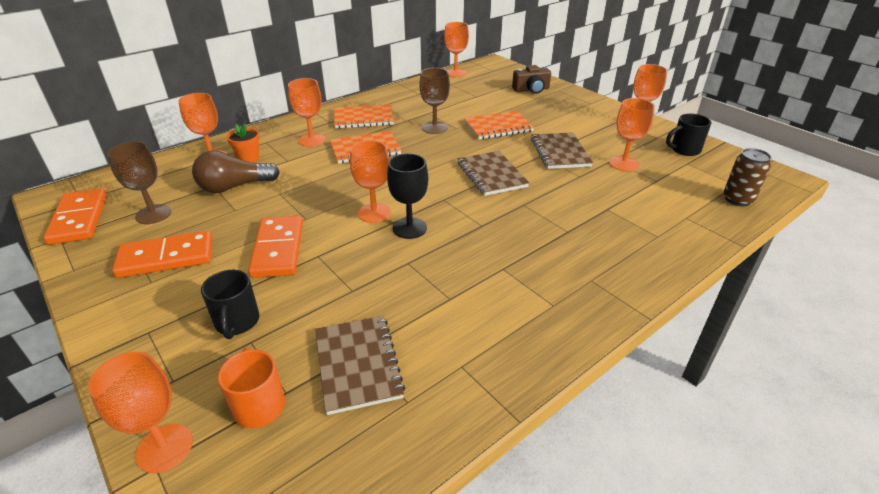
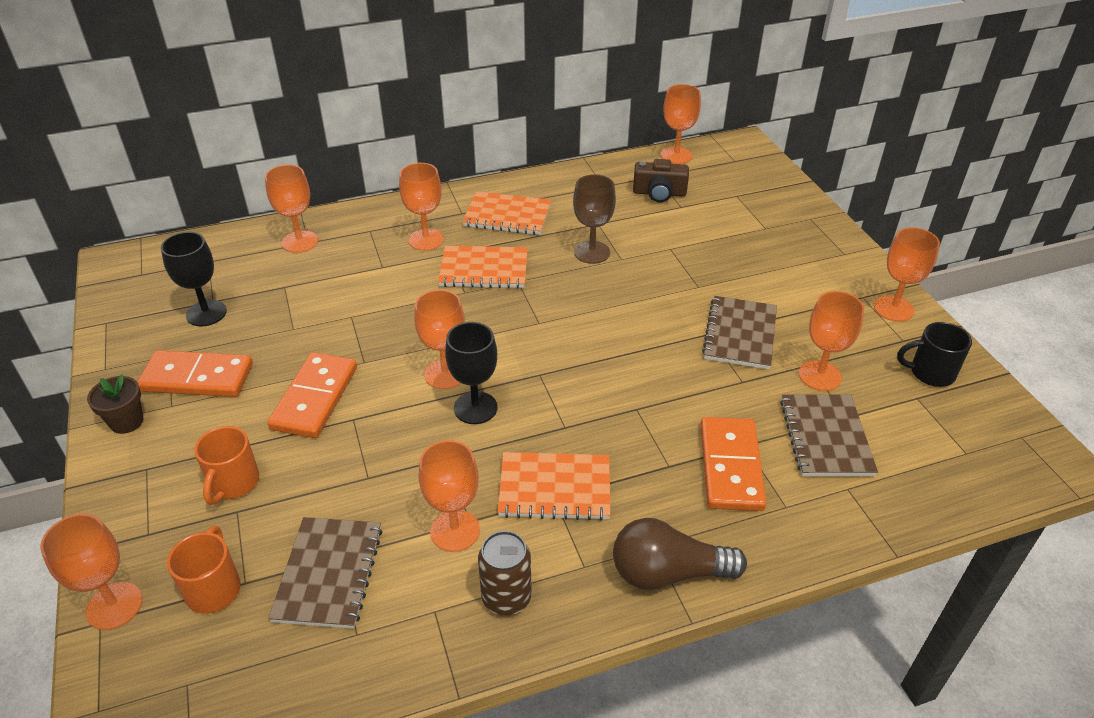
camera: 20 degrees right, 5 degrees up
(79, 219) = (131, 301): orange domino -> orange domino (730, 466)
(112, 302) = (126, 422): none -> brown flower pot
(153, 214) = (206, 313): brown goblet -> black goblet
(234, 187) = (306, 294): brown light bulb -> brown light bulb (668, 572)
(237, 322) = (233, 483): black mug -> orange mug
(248, 158) = (339, 253): orange flower pot -> none
(443, 307) = (455, 530): none -> orange goblet
(491, 175) = (623, 350): brown notebook -> brown notebook (826, 437)
(498, 127) = (679, 269): orange notebook -> orange notebook (555, 488)
(531, 89) = (769, 209): brown camera -> brown camera (659, 193)
(737, 199) = (948, 479): brown can -> brown can (506, 598)

